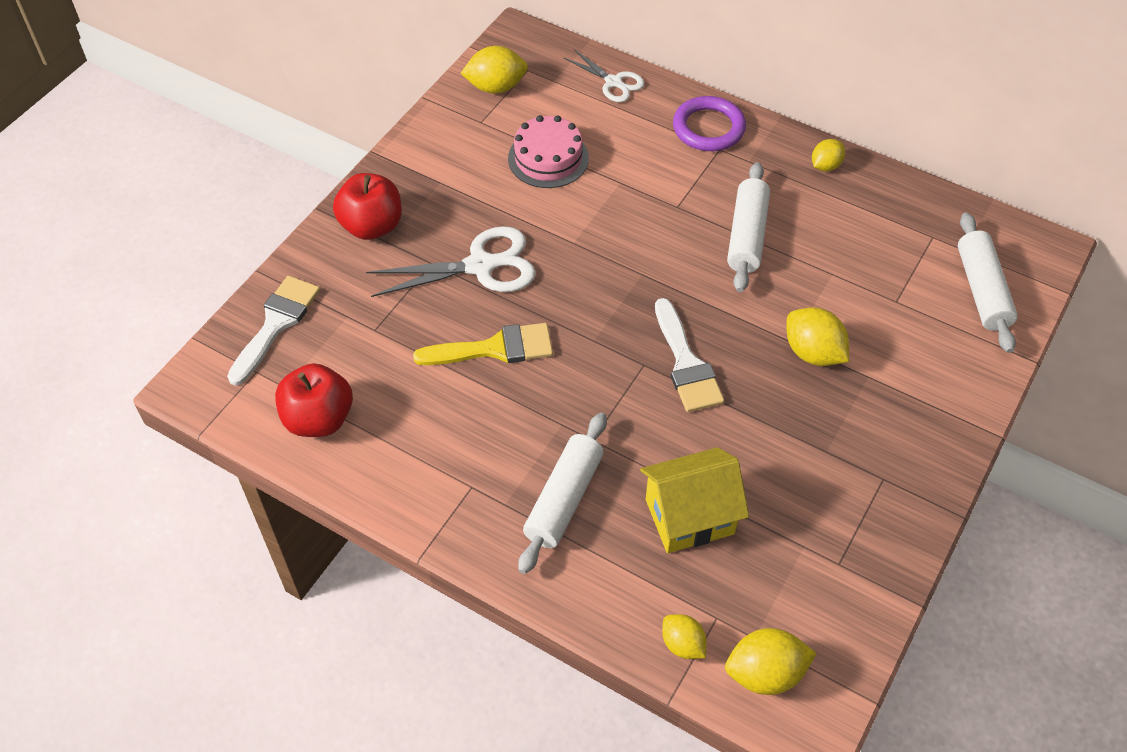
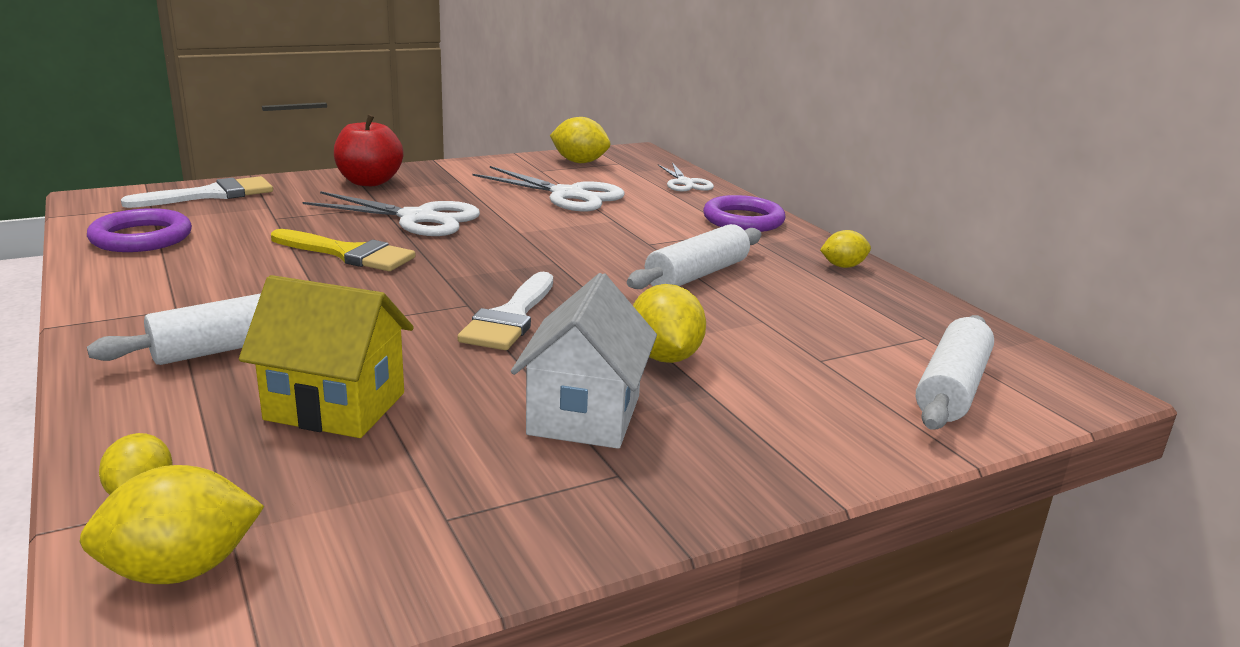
camera: 30 degrees right, 30 degrees down
(319, 419) = (141, 238): red apple -> purple ring
(548, 158) = (568, 195): pink cake -> white scissors
(765, 673) = (181, 570): yellow lemon -> yellow lemon turned 45 degrees counterclockwise
(823, 439) = (584, 415): none -> white house

